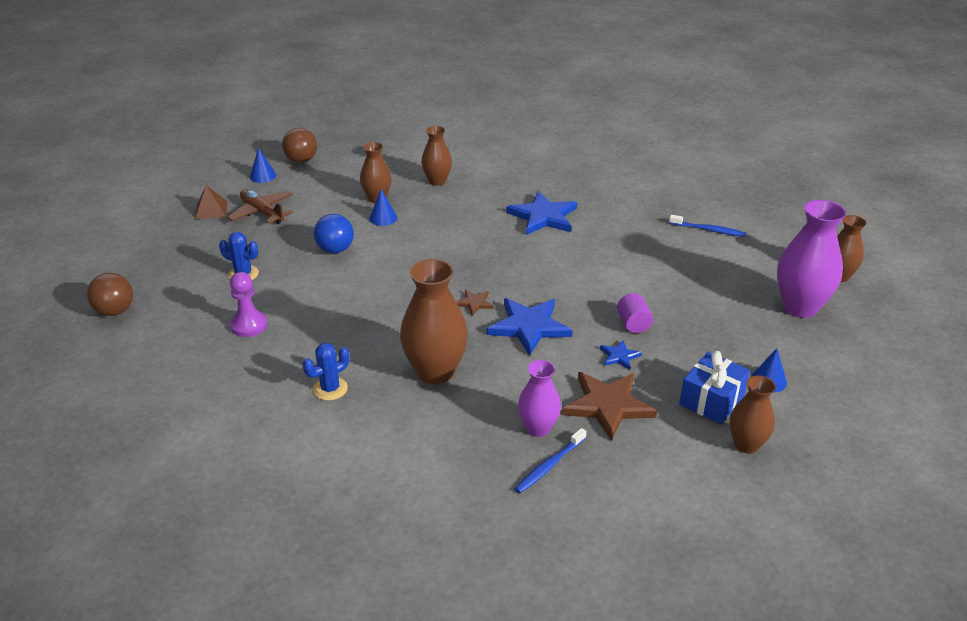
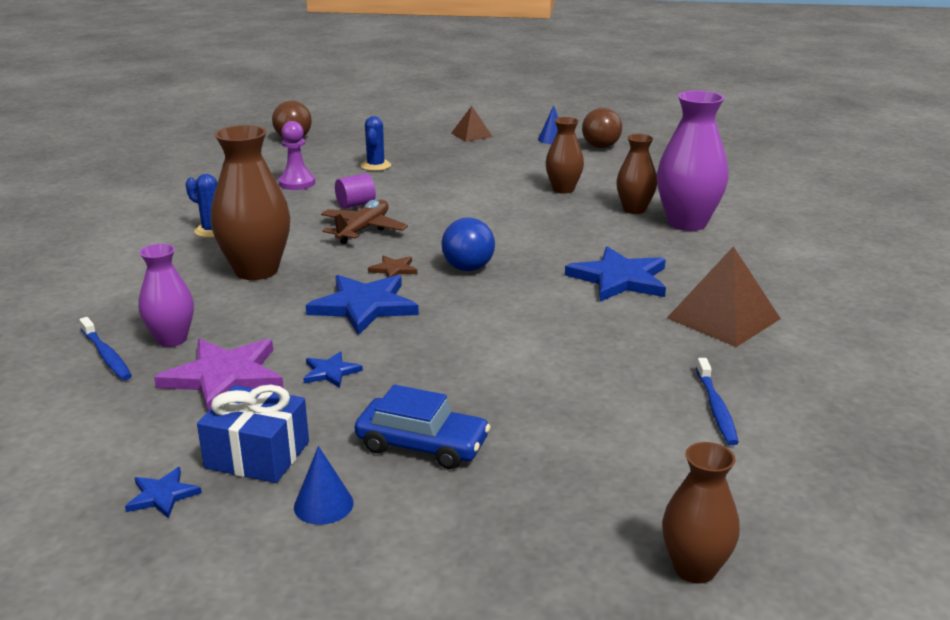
camera: 70 degrees right, 10 degrees down
(262, 212) = (485, 152): brown plane -> brown plane (363, 230)
(335, 250) = (446, 190): blue ball -> blue ball (468, 268)
(383, 218) = (526, 199): blue cone -> none
(549, 466) = (106, 355): blue toothbrush -> blue toothbrush turned 150 degrees counterclockwise
(608, 405) = (224, 377): brown star -> purple star
(613, 198) = (723, 318): none -> brown pyramid
(633, 324) = (409, 373): purple cylinder -> purple cylinder (356, 205)
(717, 334) = (422, 445): none -> blue car
(746, 444) = (162, 495): brown vase -> blue star
(800, 307) = (552, 524): purple vase -> purple vase (687, 223)

